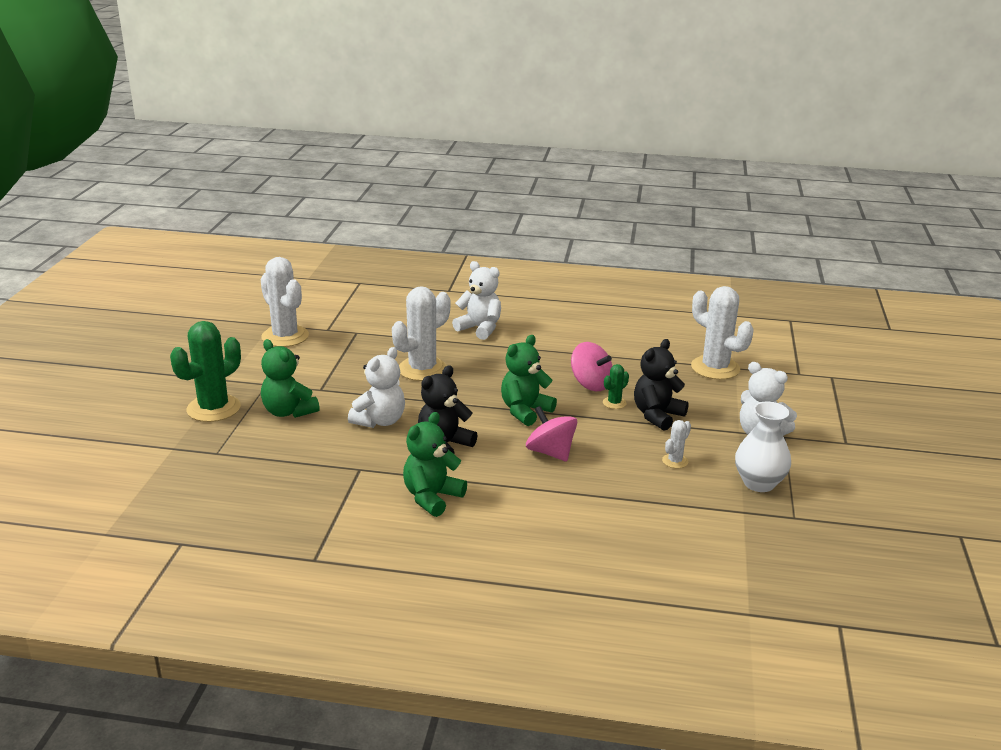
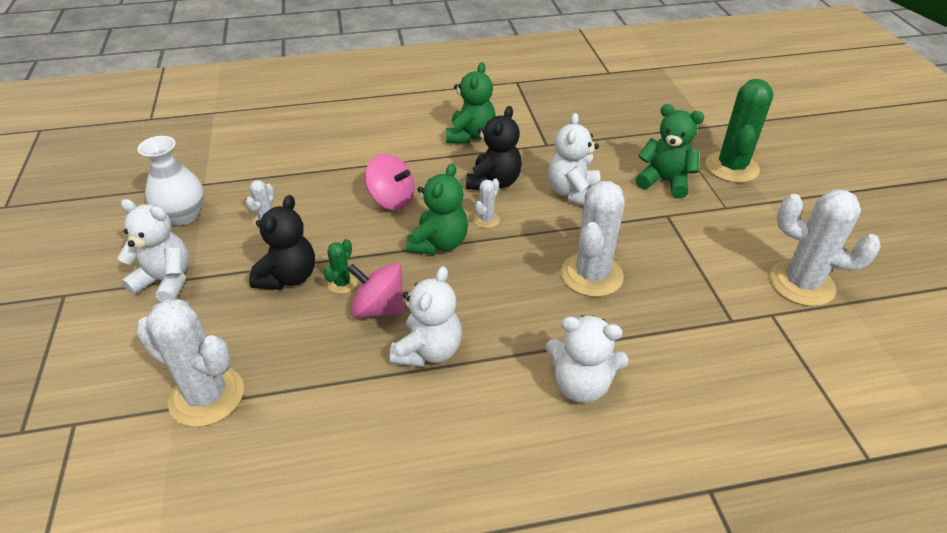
camera: 160 degrees right, 15 degrees up
(474, 418) = (486, 219): none -> white cactus
(565, 358) = (428, 351): none -> white teddy bear

